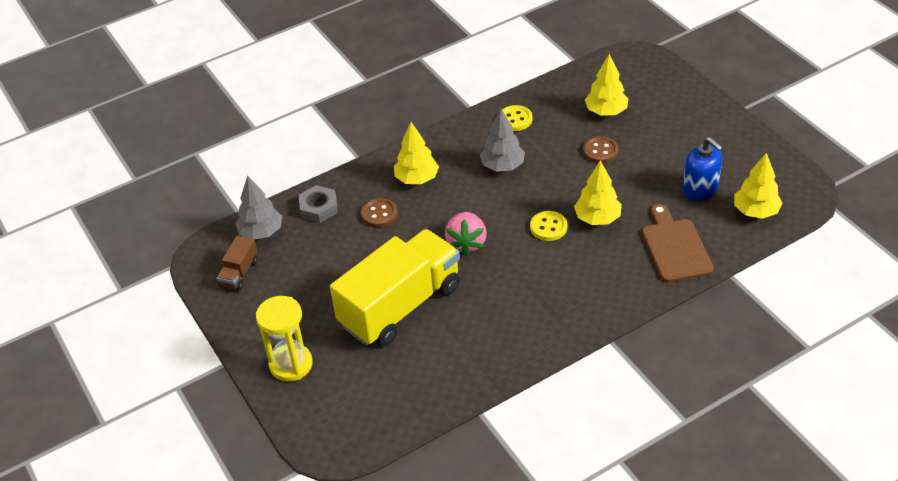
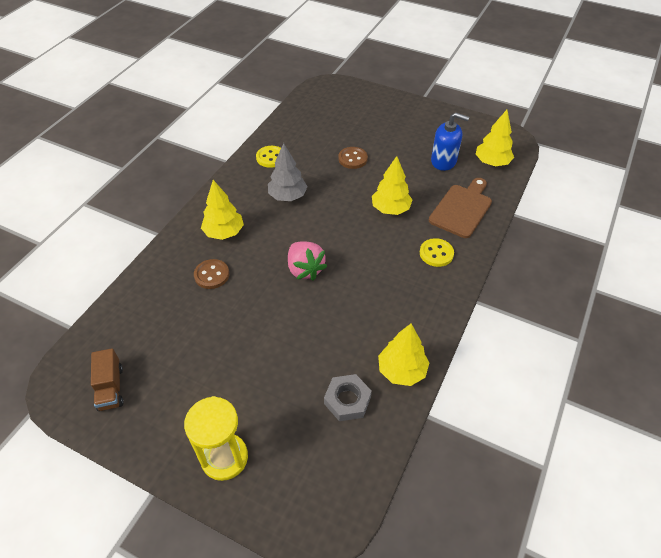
camera: 35 degrees left, 5 degrees up
(261, 232) = (108, 337): grey tree -> none
(318, 208) = (151, 292): grey nut -> grey nut (347, 400)
(400, 306) = (289, 349): yellow truck -> none
(548, 227) = (360, 230): yellow button -> yellow button (436, 253)
(606, 112) = (334, 130): yellow tree -> yellow tree (401, 371)
(675, 247) = (462, 209): brown cutting board -> brown cutting board turned 75 degrees clockwise

